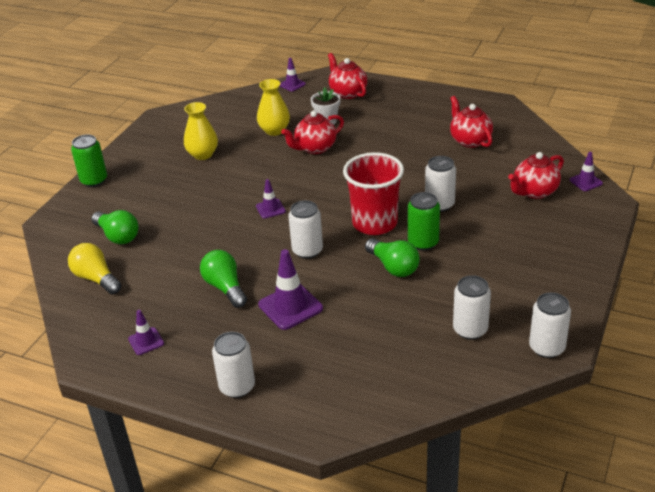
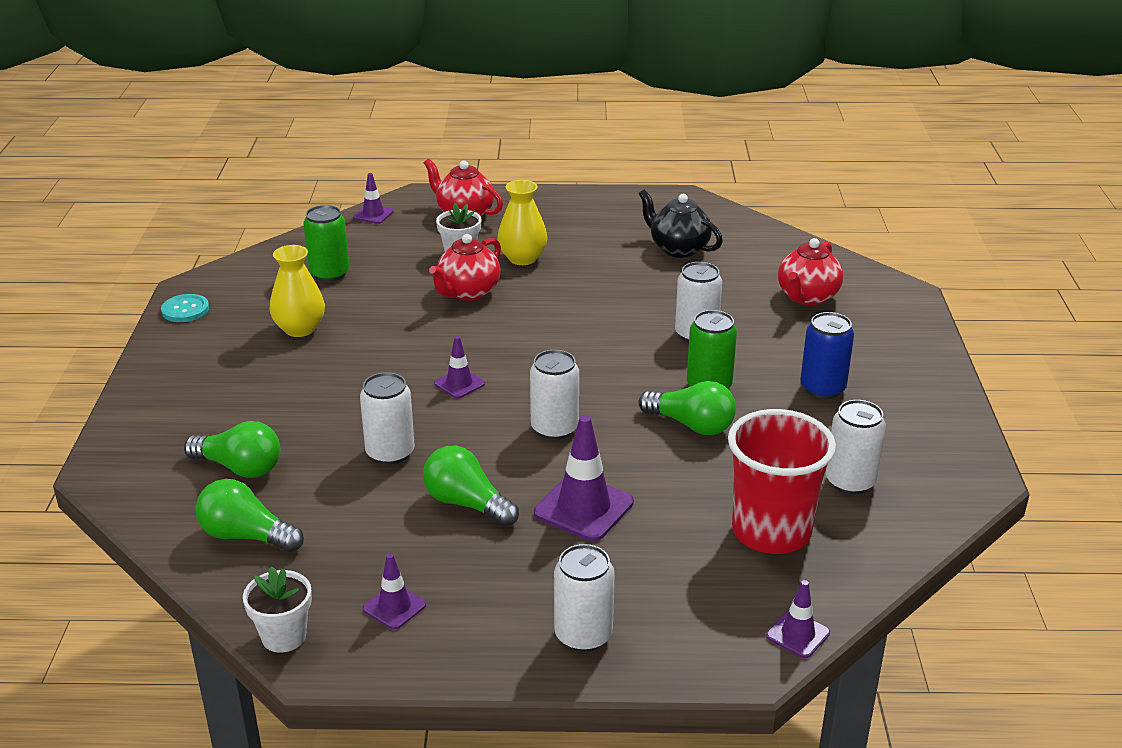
camera: 25 degrees left, 5 degrees down
(79, 343) = (284, 636): none -> white flower pot
(94, 180) = (141, 396): green can -> green can (329, 273)
(96, 279) = (246, 536): yellow light bulb -> green light bulb
(148, 130) = (185, 310): none -> turquoise button
(274, 130) = (390, 279): yellow vase -> yellow vase (522, 258)
(374, 223) = (625, 374): red cup -> red cup (771, 532)
(470, 140) = (678, 249): red teapot -> black teapot
(498, 260) = (822, 388): none -> blue can
(546, 347) = (960, 481): white can -> white can (390, 453)
(586, 182) = (861, 274): purple traffic cone -> purple traffic cone (797, 634)

